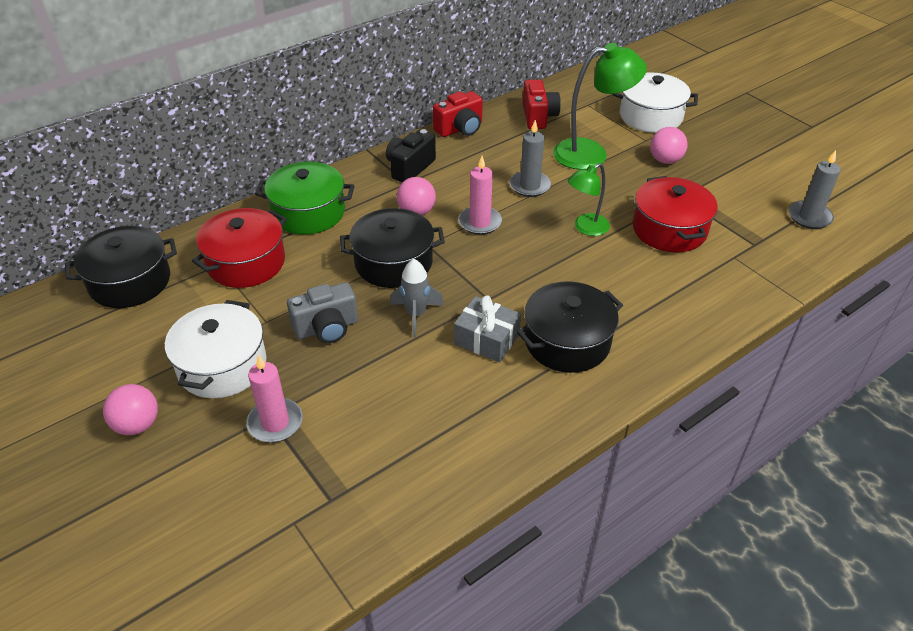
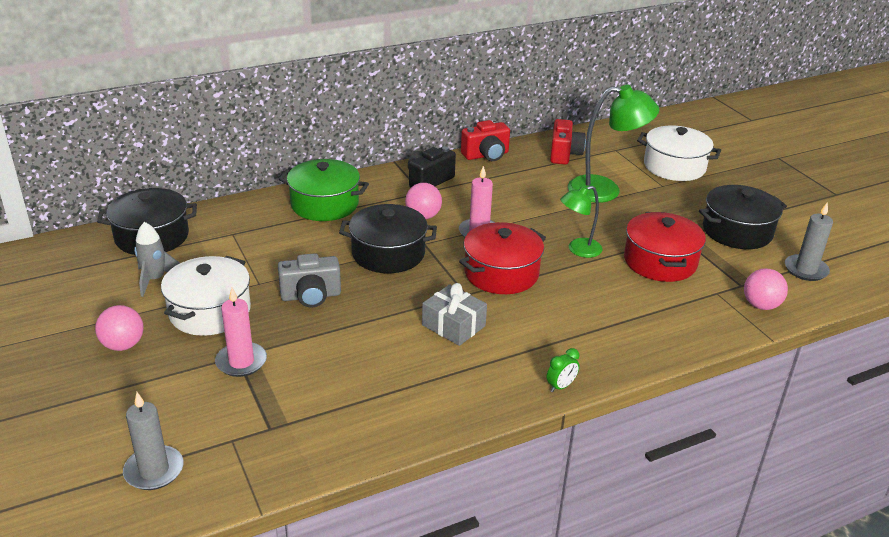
camera: 10 degrees right, 10 degrees down
(246, 262) = (256, 236): red pot -> red pot (501, 273)
(416, 314) = (395, 297): grey rocket -> grey rocket (155, 280)
(529, 186) = (536, 209): grey candle -> grey candle (154, 470)
(567, 342) = (528, 339): black pot -> black pot (737, 231)
(616, 393) = (561, 386): none -> green clock
(665, 160) = (676, 204): pink ball -> pink ball (760, 305)

